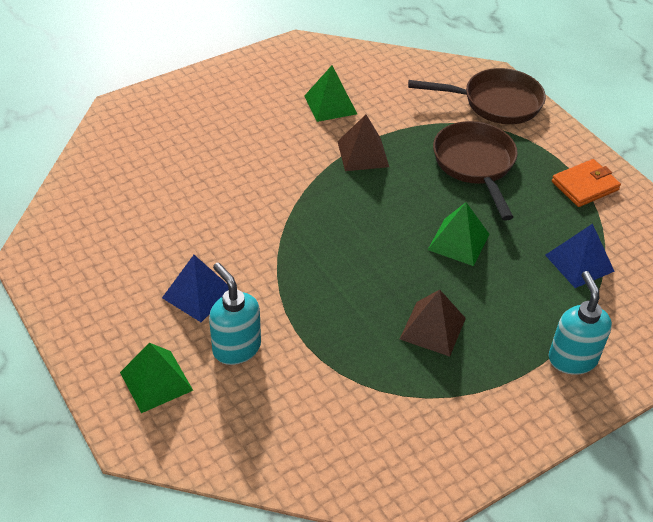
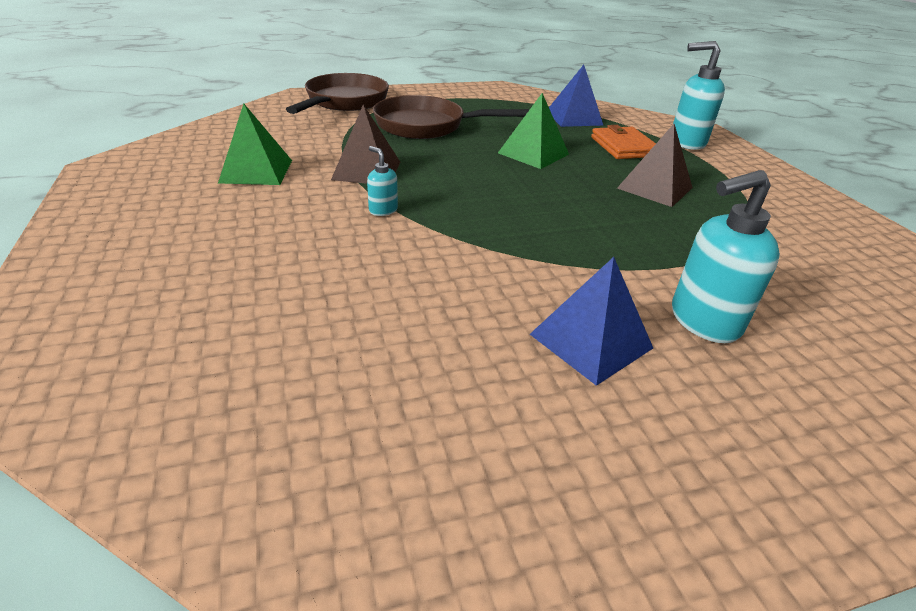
camera: 75 degrees left, 10 degrees down
(156, 381) = (795, 421): green pyramid -> none
(306, 177) = (383, 210): none -> turquoise soap dispenser
(585, 186) = (481, 98): orange wallet -> orange wallet (623, 147)

